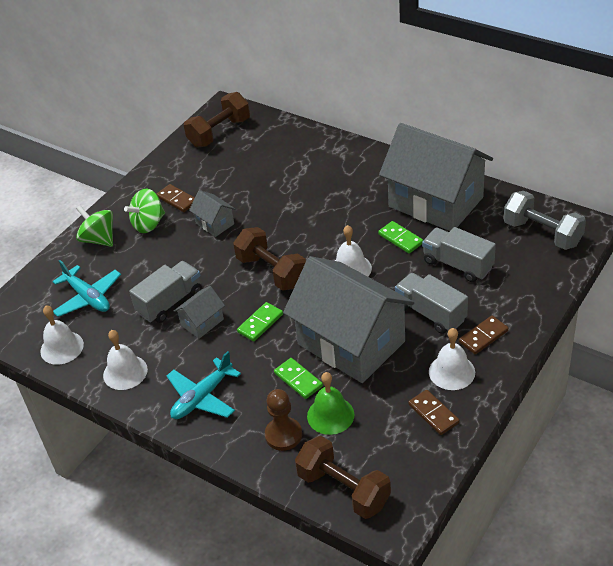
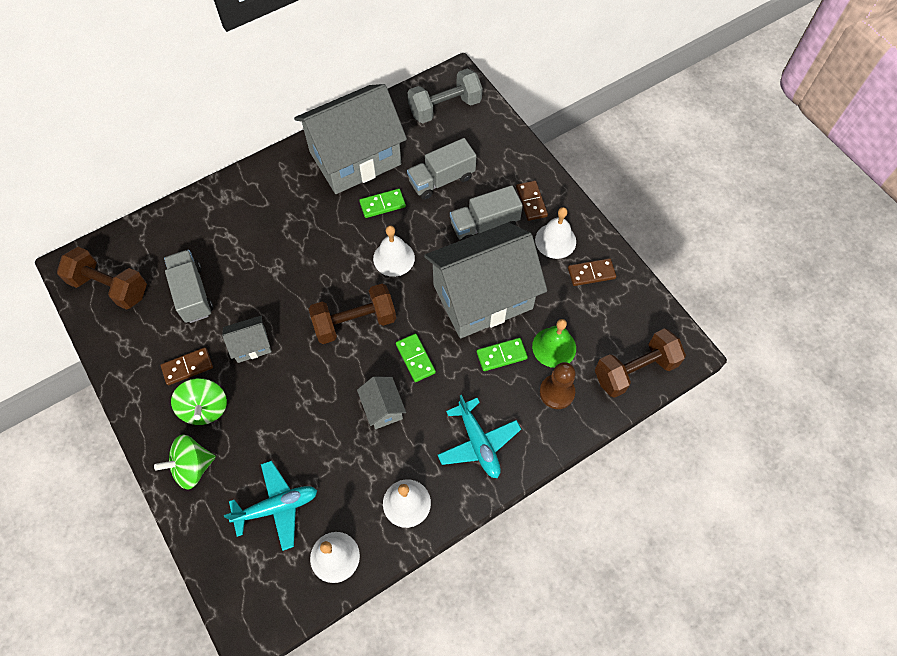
camera: 70 degrees left, 20 degrees up
(170, 302) = (336, 428): grey truck -> grey truck (192, 293)
(219, 132) = (110, 287): brown dumbbell -> brown dumbbell turned 45 degrees counterclockwise

